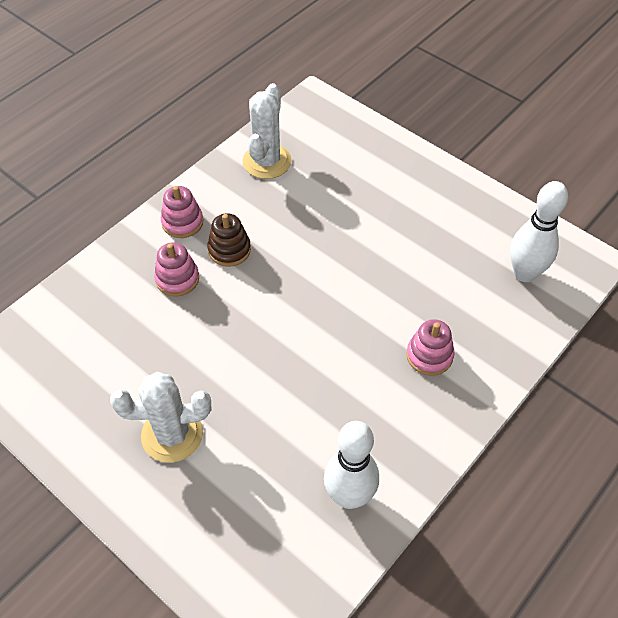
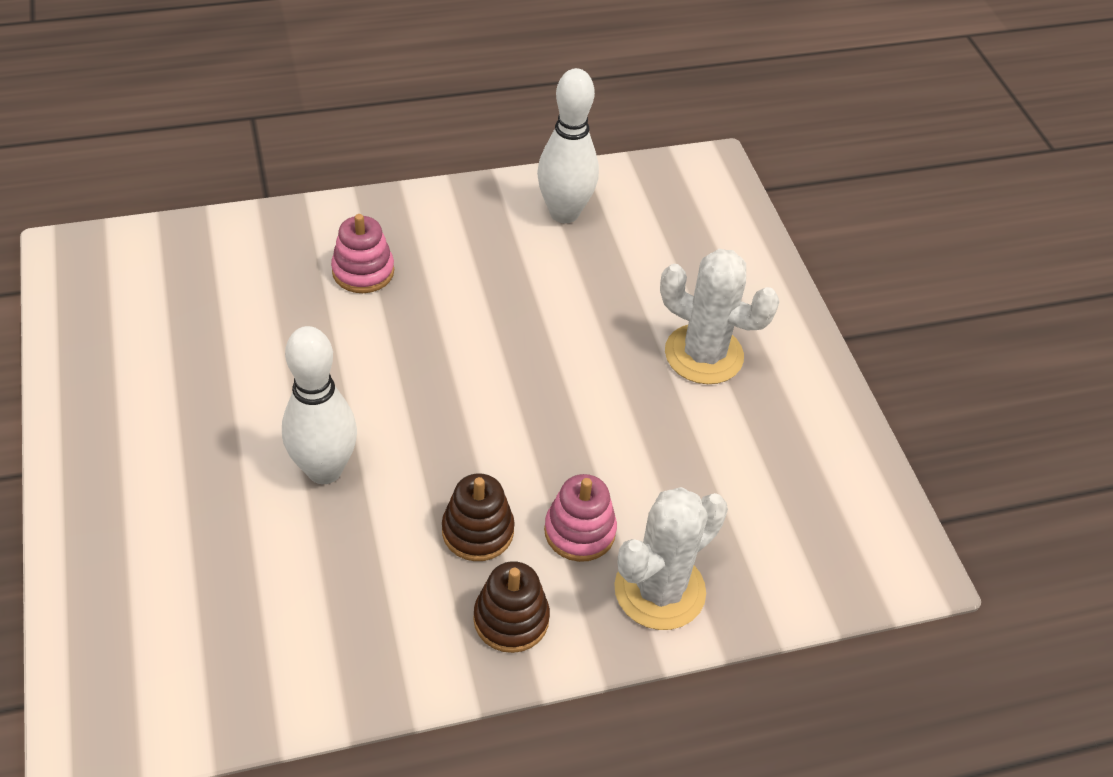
camera: 150 degrees left, 5 degrees down
(182, 222) = (511, 619): pink stacking toy -> brown stacking toy
(267, 161) = (295, 651): white cactus -> white cactus (659, 590)
(524, 273) = (157, 284): white bowling pin -> white bowling pin (324, 470)

